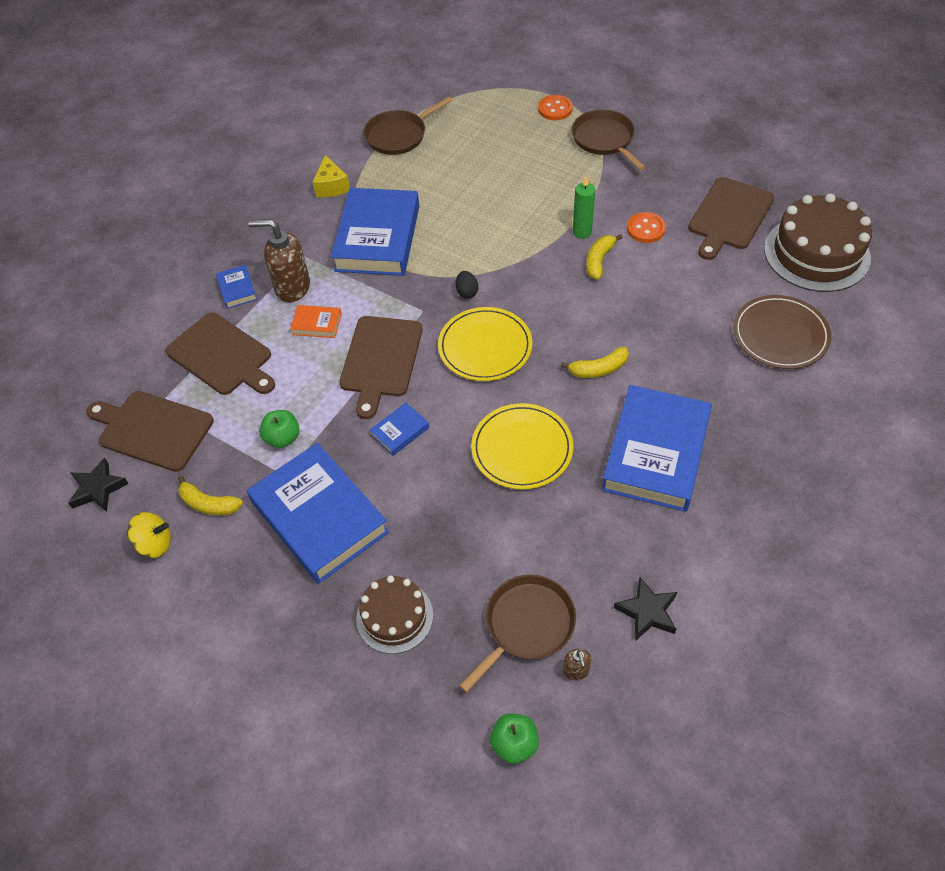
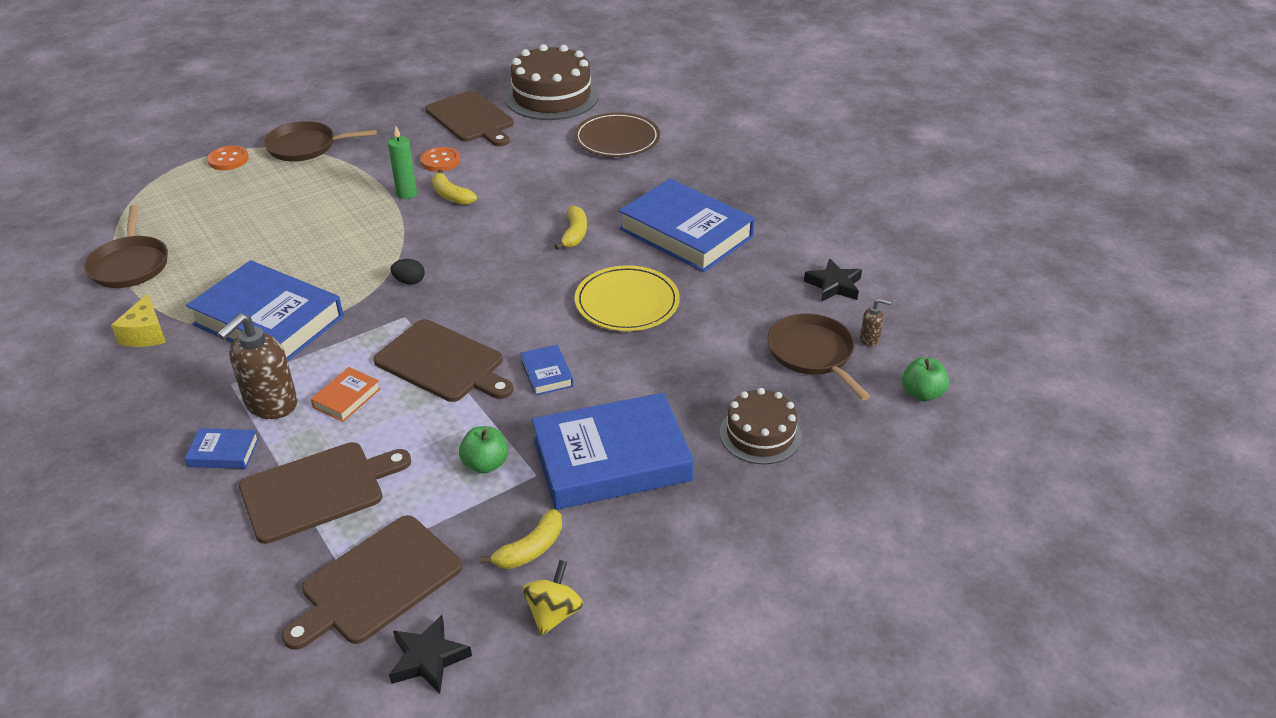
camera: 70 degrees left, 15 degrees down
(331, 186) = (146, 334): yellow cheese -> yellow cheese turned 75 degrees clockwise
(485, 347) = (489, 290): yellow plate -> none

